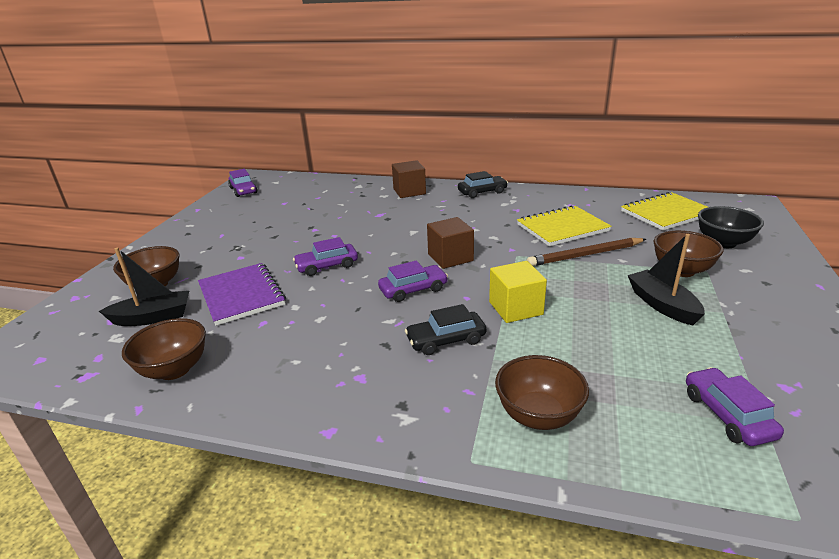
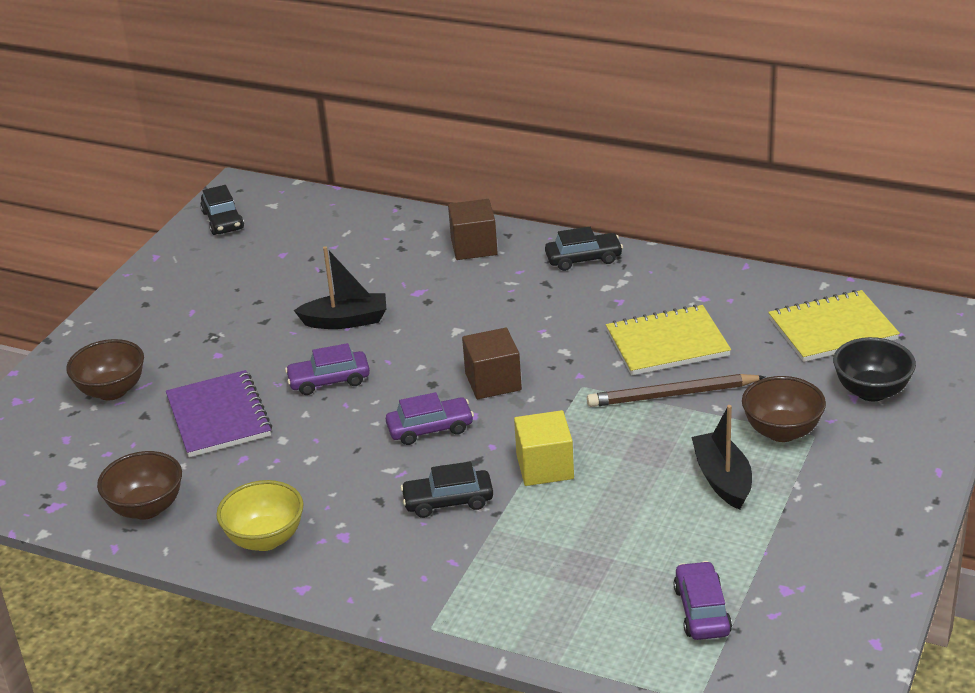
camera: 10 degrees right, 5 degrees up
(153, 317) = (115, 439): black boat -> black boat (346, 321)
(243, 190) = (223, 220): purple car -> black car
(287, 387) = (265, 539): none -> yellow bowl
(538, 416) = (513, 593): brown bowl -> none

